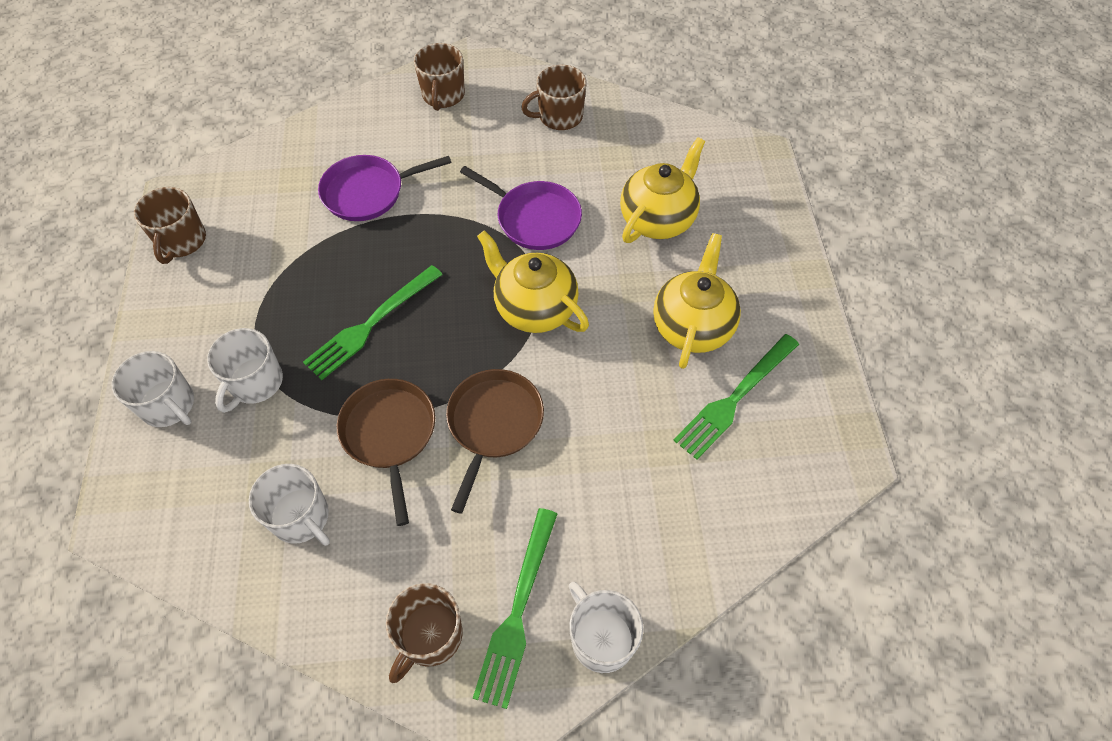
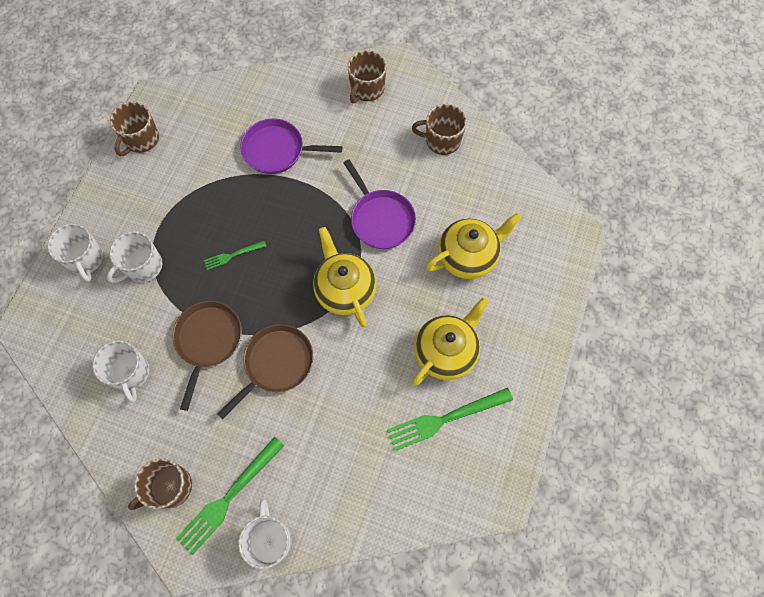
camera: 25 degrees right, 10 degrees up
(371, 324) = (232, 255): green fork -> green fork, size x0.53

